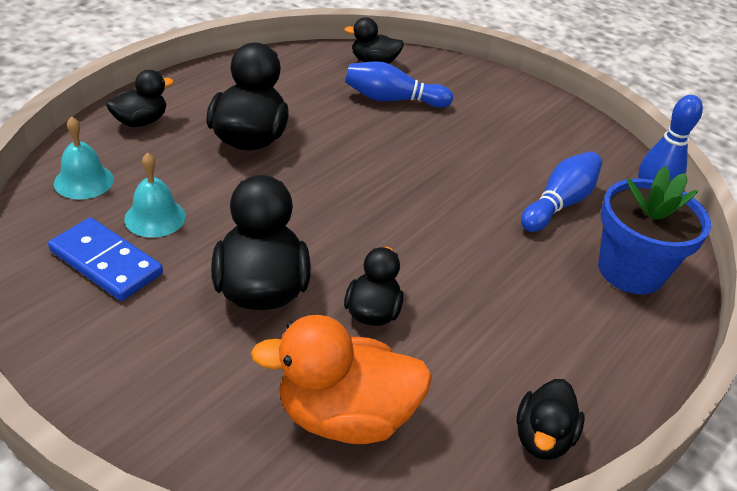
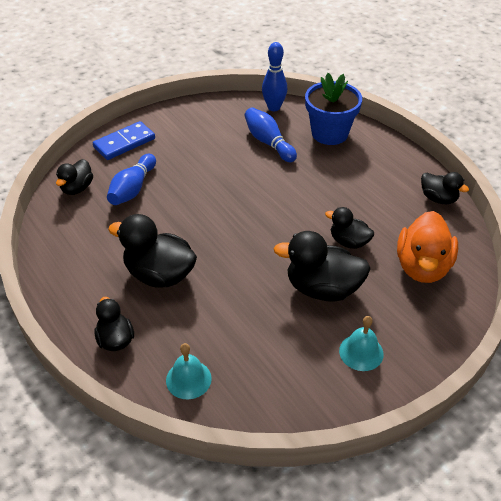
camera: 70 degrees left, 5 degrees up
(106, 262) = (286, 367): blue domino -> blue domino (124, 143)
(155, 217) = (242, 337): turquoise bell -> turquoise bell (361, 352)

